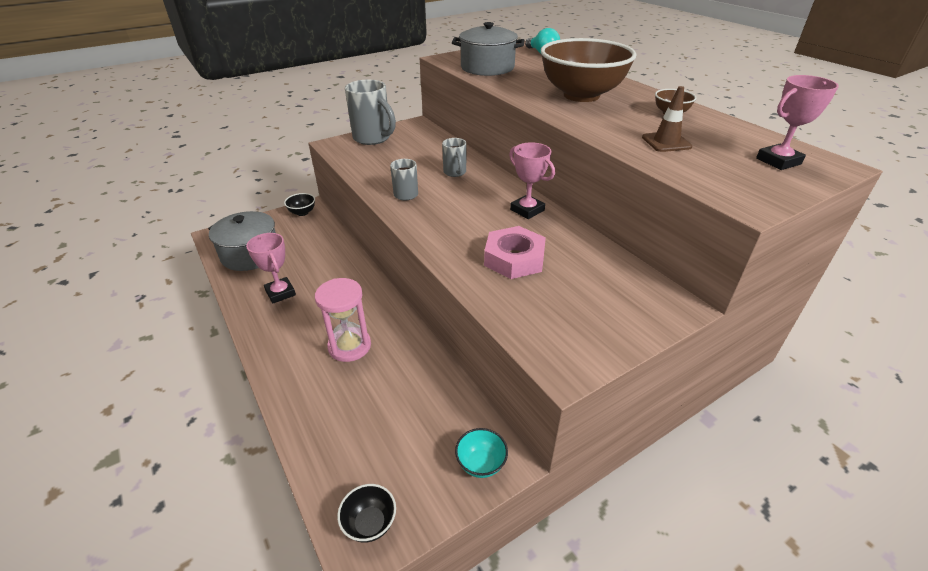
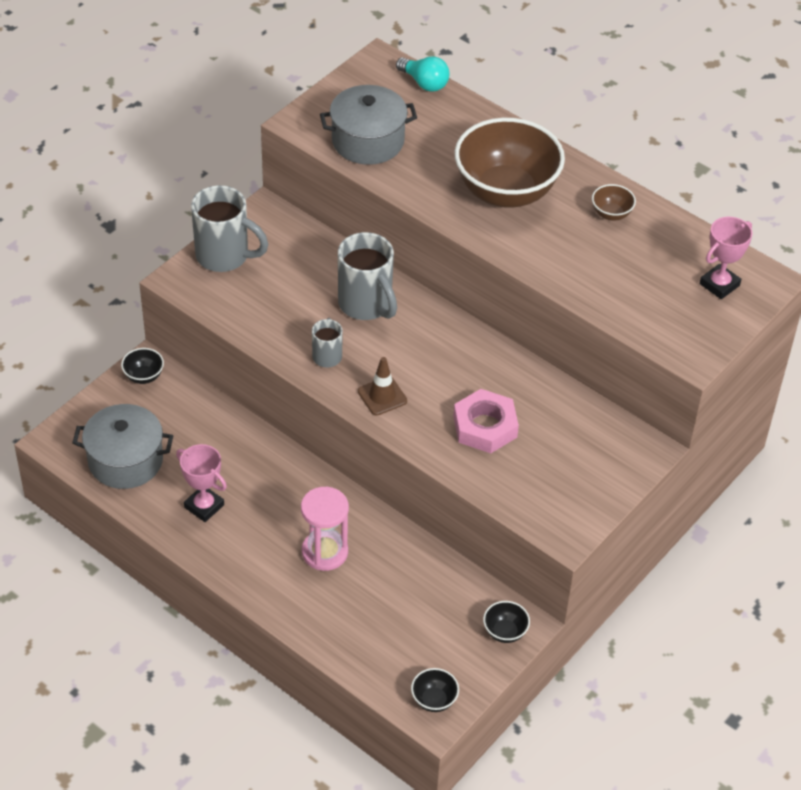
camera: 20 degrees left, 10 degrees up
(455, 172) = (366, 305): grey mug -> grey mug, size x1.84
(481, 464) = (505, 632): turquoise bowl -> black bowl
(527, 210) = (474, 352): pink trophy -> none
(666, 142) = (613, 273): brown traffic cone -> brown traffic cone (382, 396)

